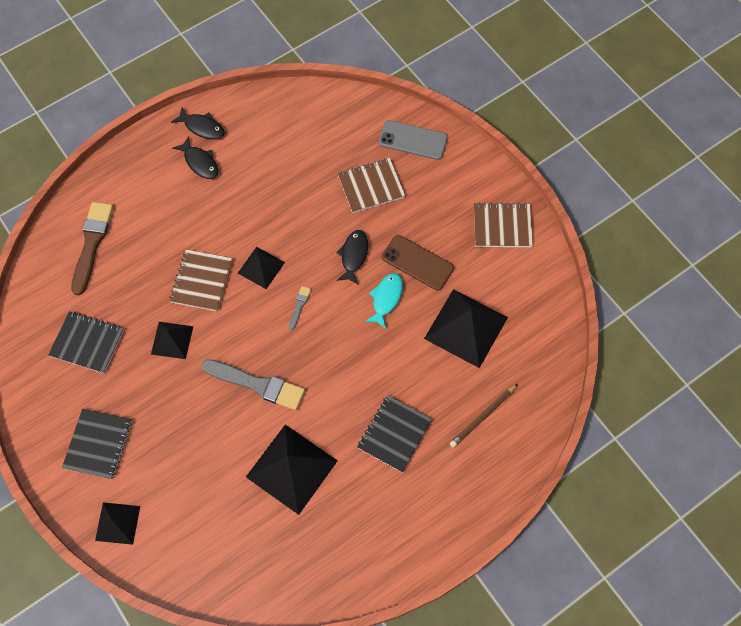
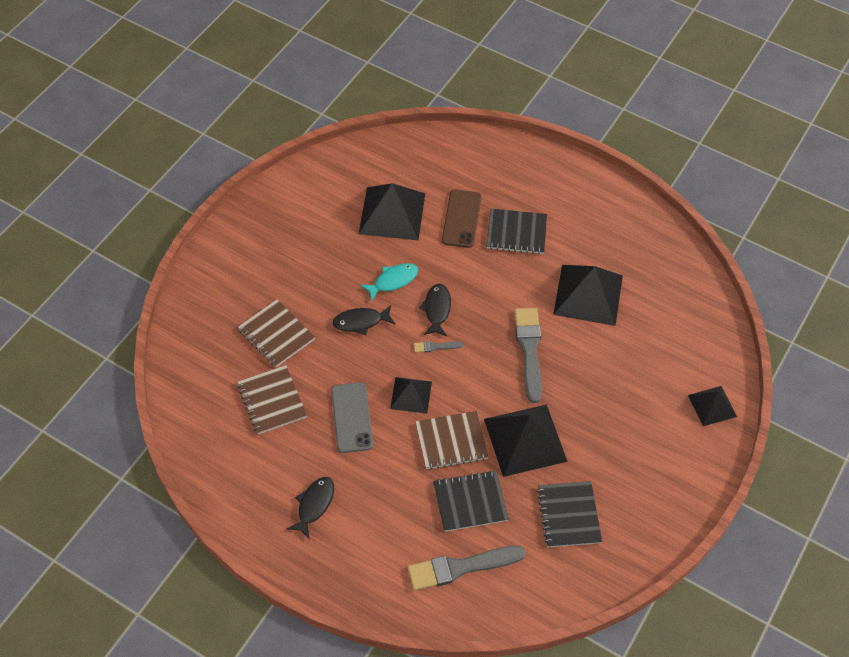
camera: 115 degrees left, 10 degrees down
(92, 244) = (461, 567): brown brush -> grey brush
(98, 444) = (657, 455): black notebook -> black notebook (470, 502)
(172, 340) = (525, 440): black pyramid -> black pyramid, size x1.76
(202, 127) = (268, 523): black fish -> black fish (437, 309)
(386, 298) = (393, 281): turquoise fish -> turquoise fish turned 150 degrees clockwise
(413, 140) = (205, 317): grey phone -> grey phone (352, 417)
(417, 263) = (344, 269): brown phone -> brown phone (461, 219)
(483, 417) = (467, 178): brown pencil -> none
(502, 226) = (275, 216): brown notebook -> brown notebook (272, 401)

